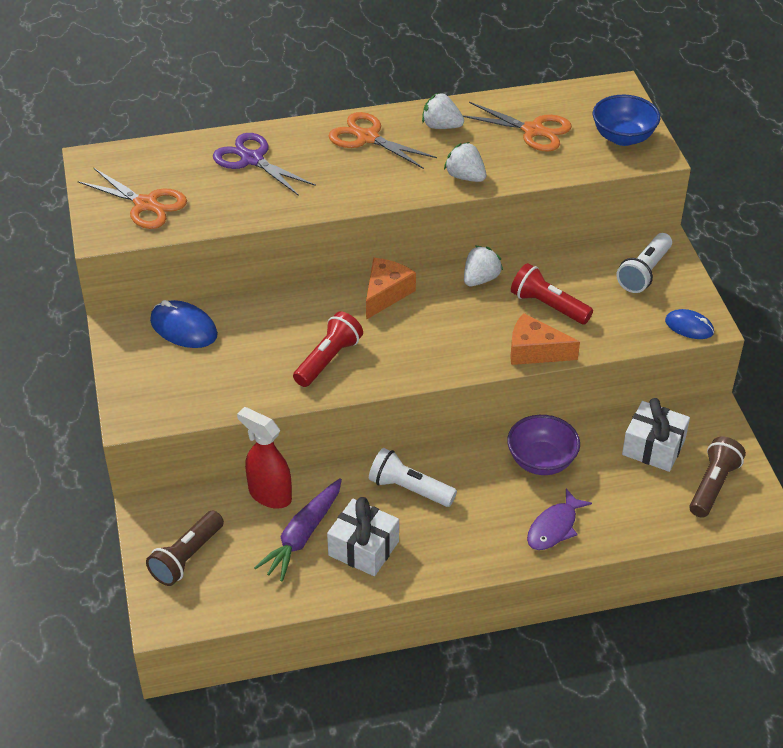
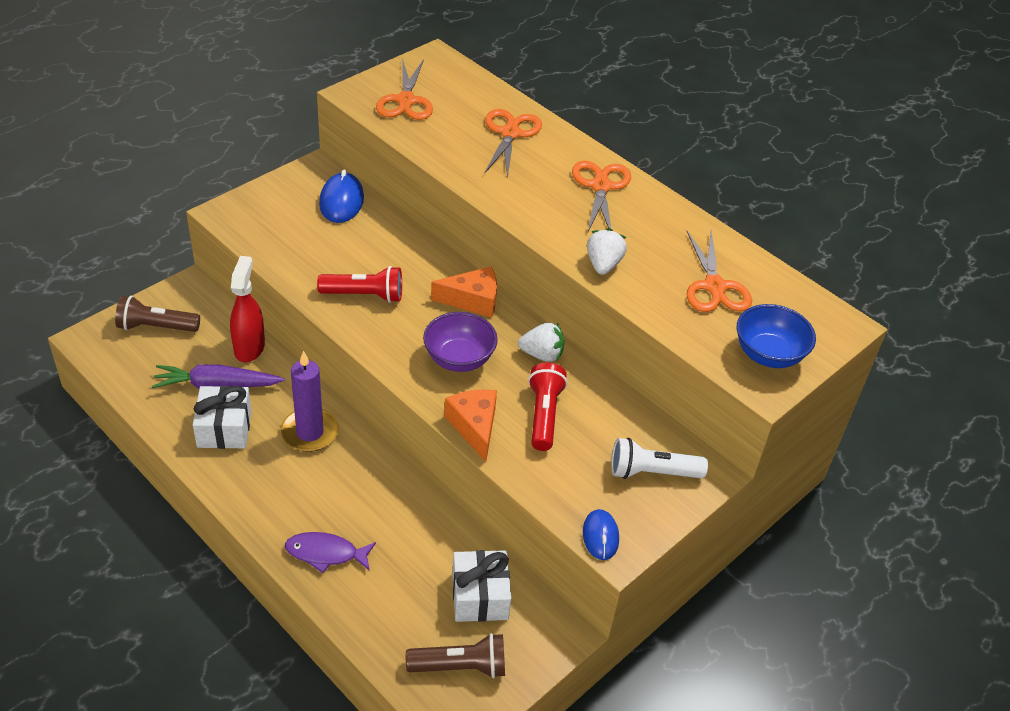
camera: 55 degrees right, 0 degrees up
(252, 159) = (510, 133): purple scissors -> orange scissors
(409, 489) = (310, 432): white flashlight -> purple candle
(441, 126) = (661, 225): white strawberry -> none
(541, 461) = (403, 513): purple bowl -> purple bowl (459, 359)

